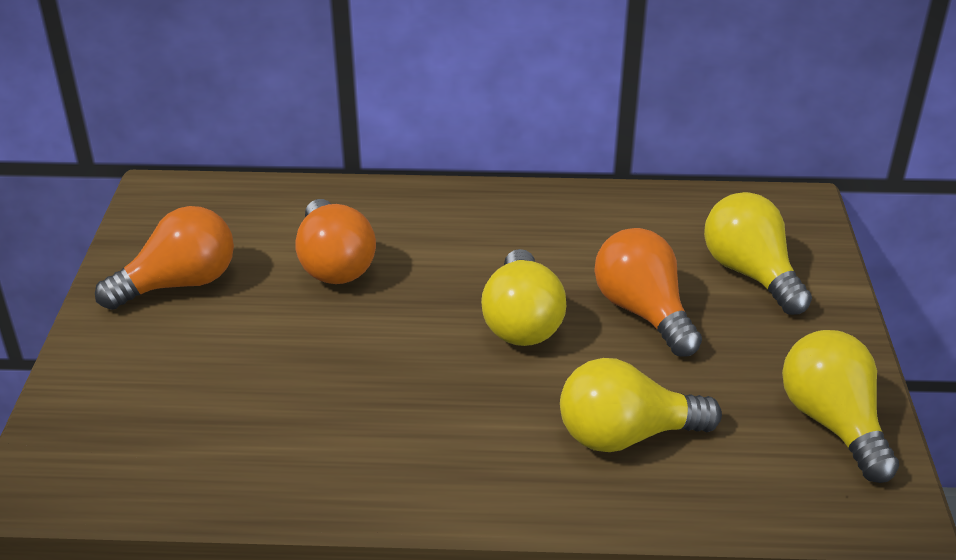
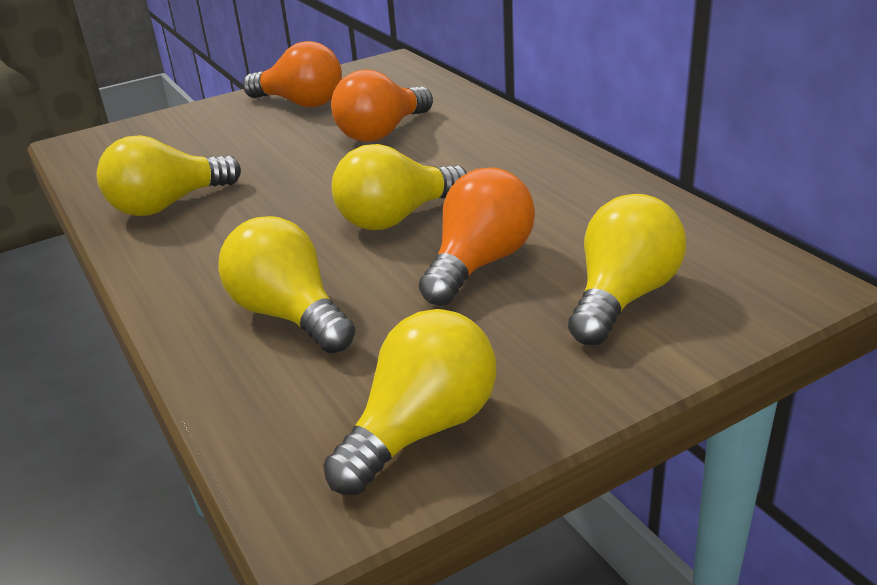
camera: 60 degrees right, 5 degrees down
(321, 449) = (168, 205): none -> yellow light bulb

